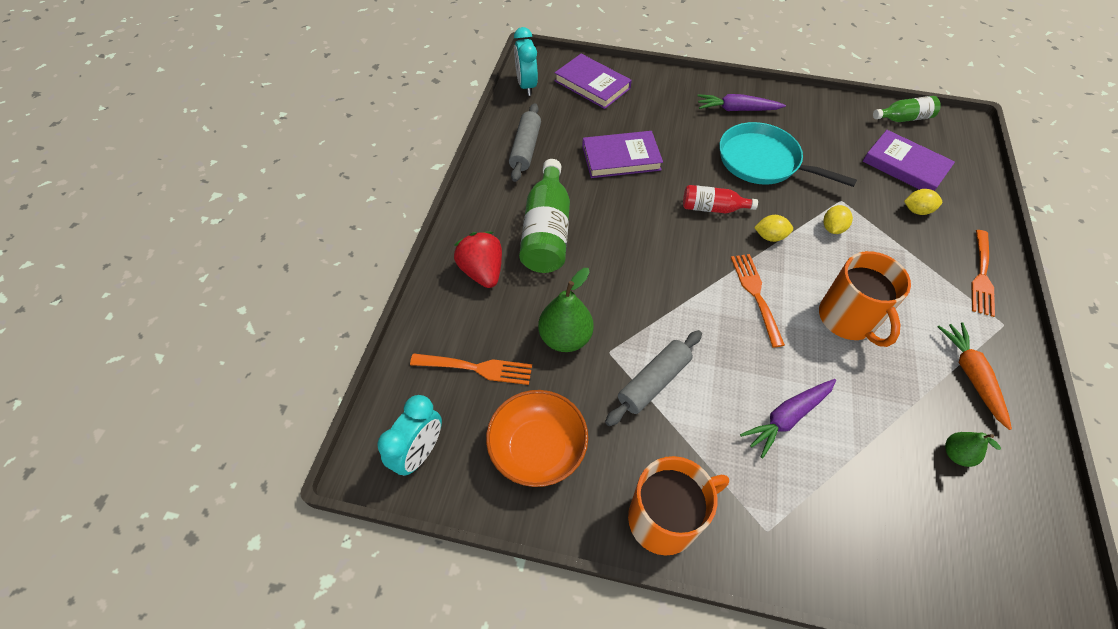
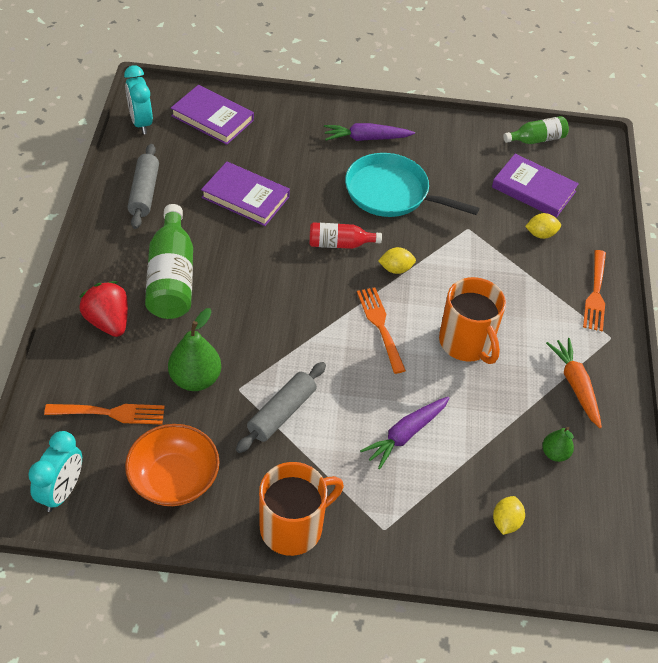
camera: 10 degrees left, 5 degrees down
(621, 158) = (245, 197): purple book -> purple book turned 45 degrees clockwise
(832, 228) = (457, 257): yellow lemon -> yellow lemon (506, 522)

